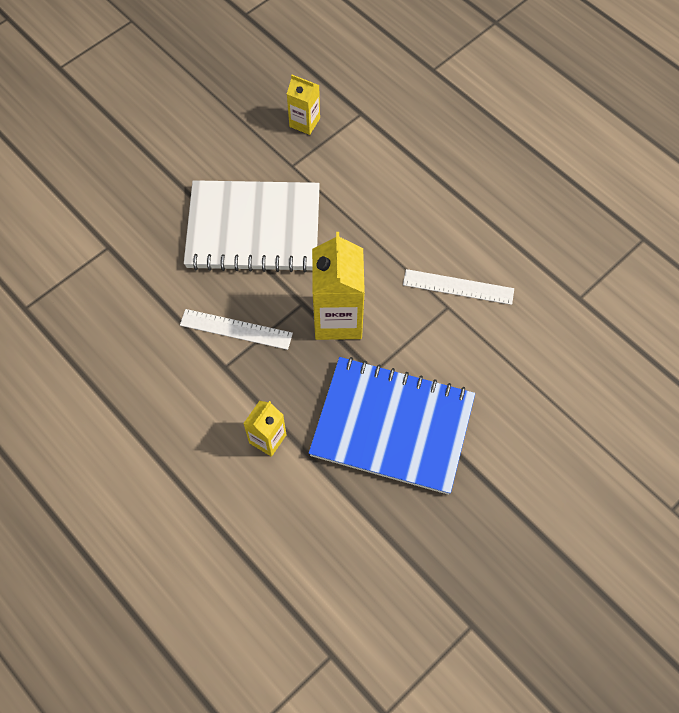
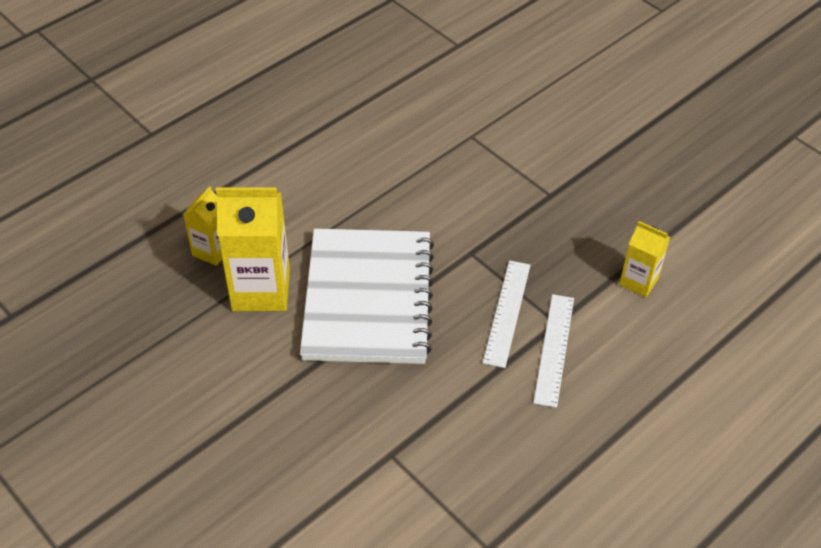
camera: 90 degrees left, 15 degrees down
(338, 318) = (489, 222): yellow carton -> yellow carton (261, 290)
(392, 426) = (610, 182): blue notebook -> none
(458, 287) = (447, 127): white ruler -> white ruler (554, 349)

